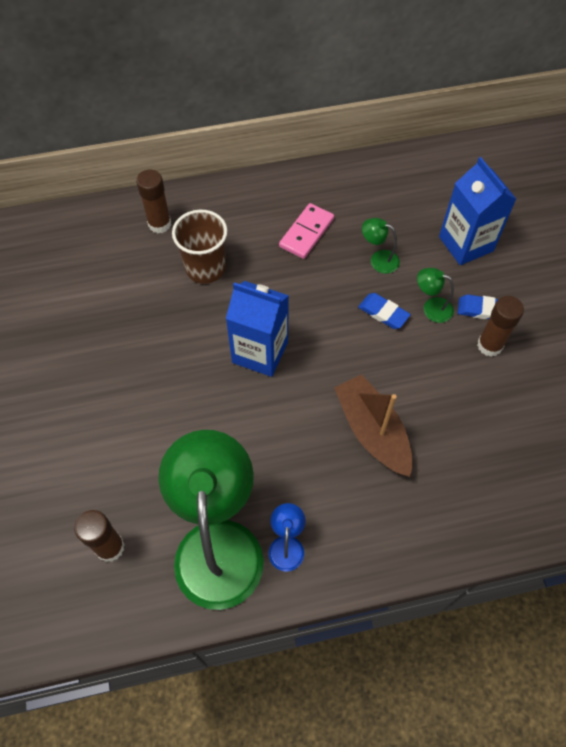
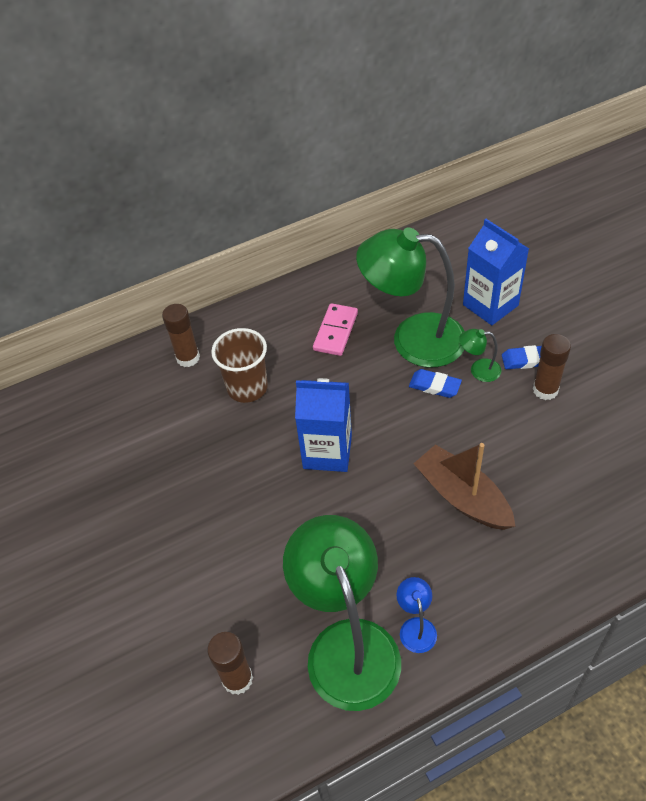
camera: 10 degrees left, 10 degrees down
(378, 259) = (413, 339): green lamp -> green lamp, size x2.48

